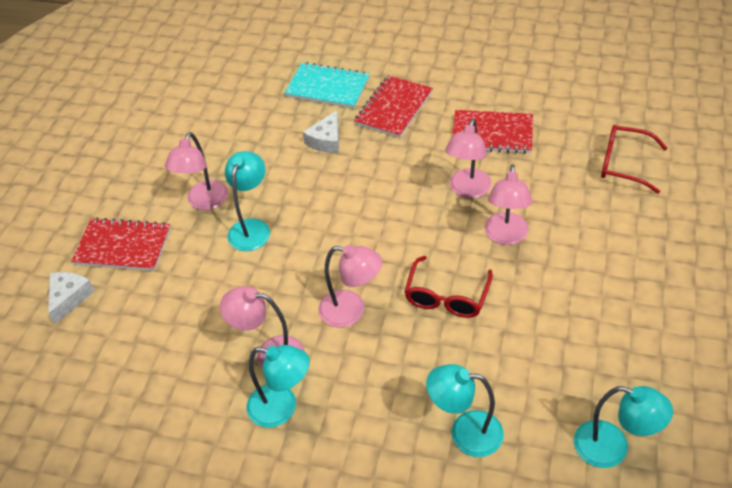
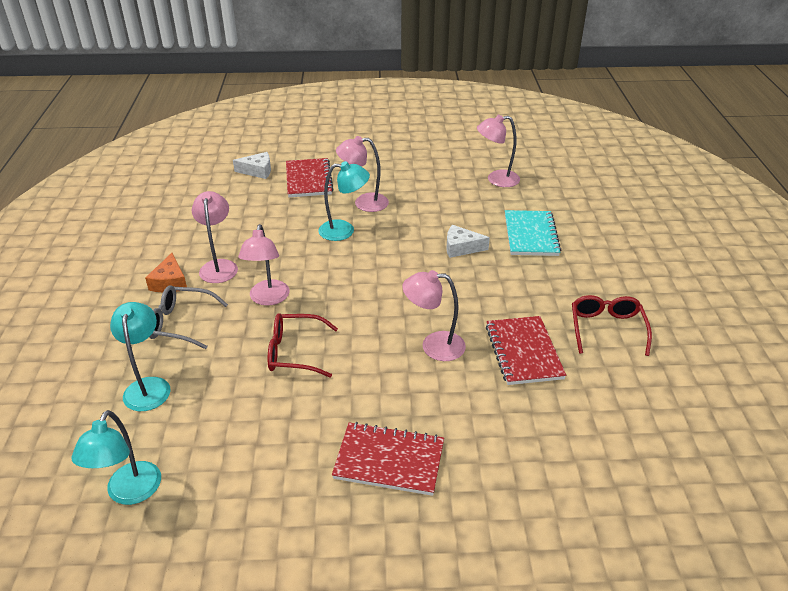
camera: 70 degrees right, 10 degrees down
(282, 408) = (170, 282): turquoise lamp -> orange cheese
(367, 398) = (180, 323): none -> grey glasses
(394, 108) = (525, 279): red notebook -> red notebook (389, 460)
(505, 236) = (380, 382): pink lamp -> pink lamp (496, 179)
(623, 164) = (528, 470): red glasses -> red glasses (606, 328)

